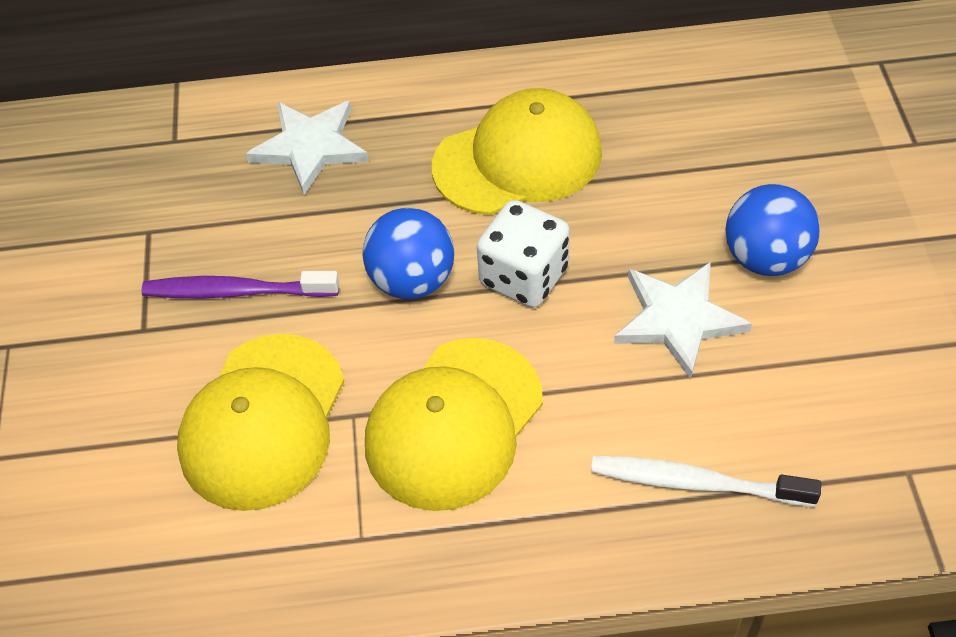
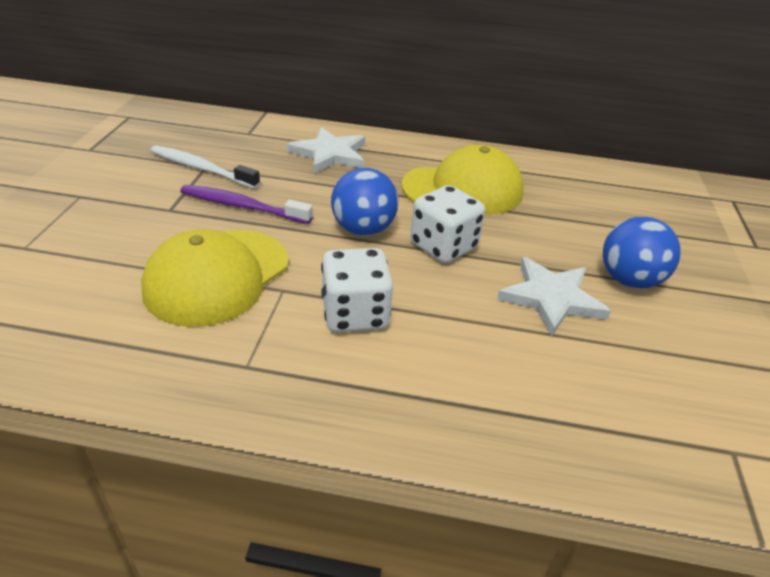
camera: 10 degrees right, 15 degrees down
(454, 423) = (355, 314): yellow cap -> white dice
(696, 483) = (537, 406): white toothbrush -> white toothbrush (201, 169)

